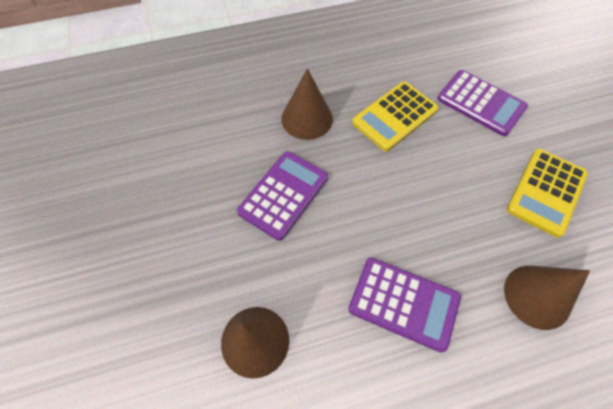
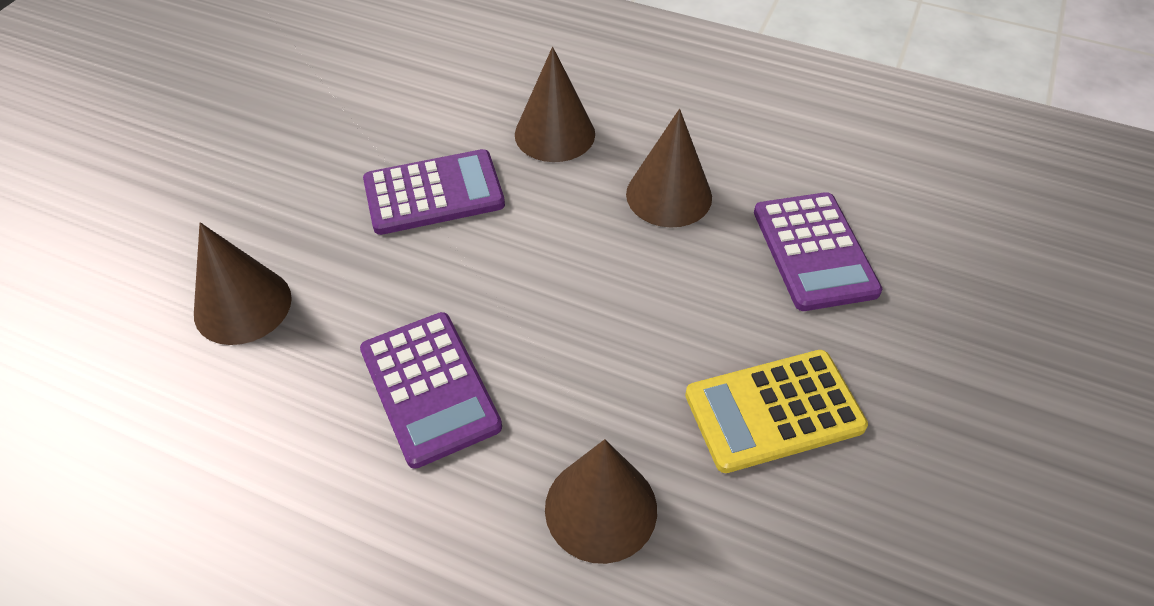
camera: 40 degrees right, 10 degrees down
(395, 116) = (669, 195): yellow calculator -> brown cone

